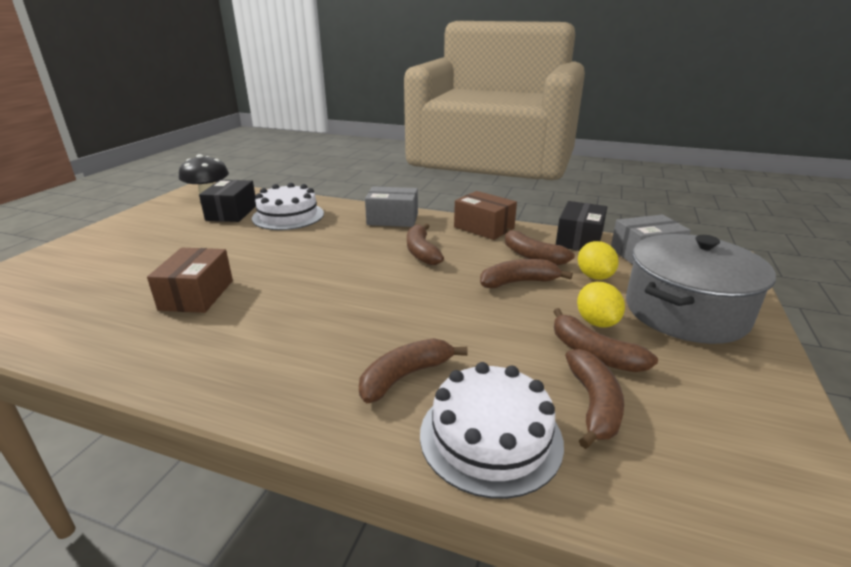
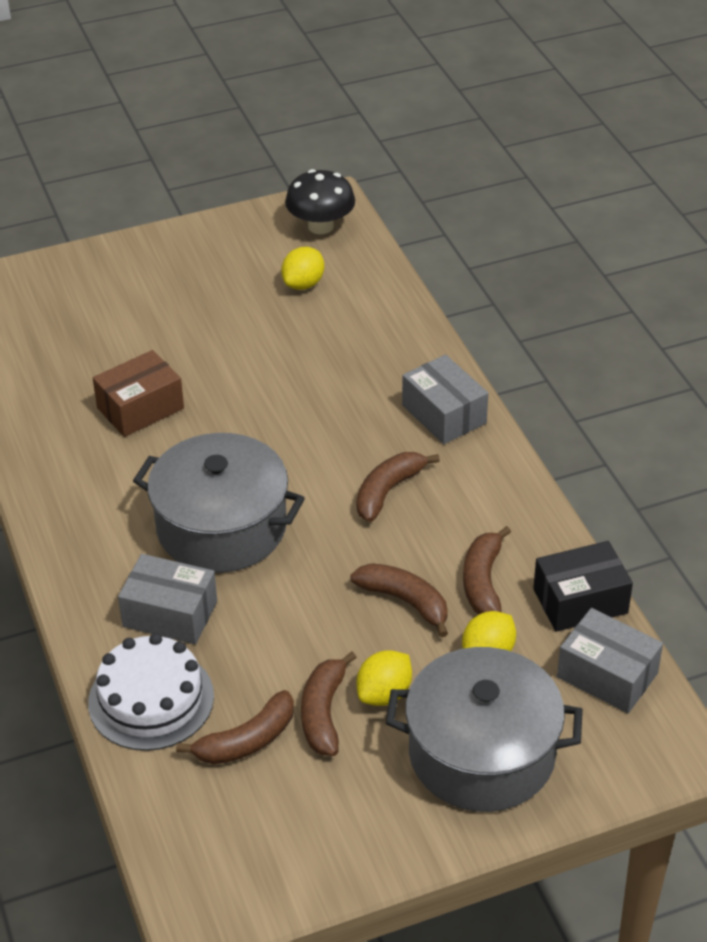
camera: 50 degrees right, 15 degrees up
(232, 212) = (303, 284): black box -> yellow lemon
(288, 216) = (348, 330): white cake -> none
(356, 314) = (221, 527): none -> grey pot
(405, 376) = (170, 614): brown banana -> grey box
(484, 228) = (515, 502): brown box -> none

